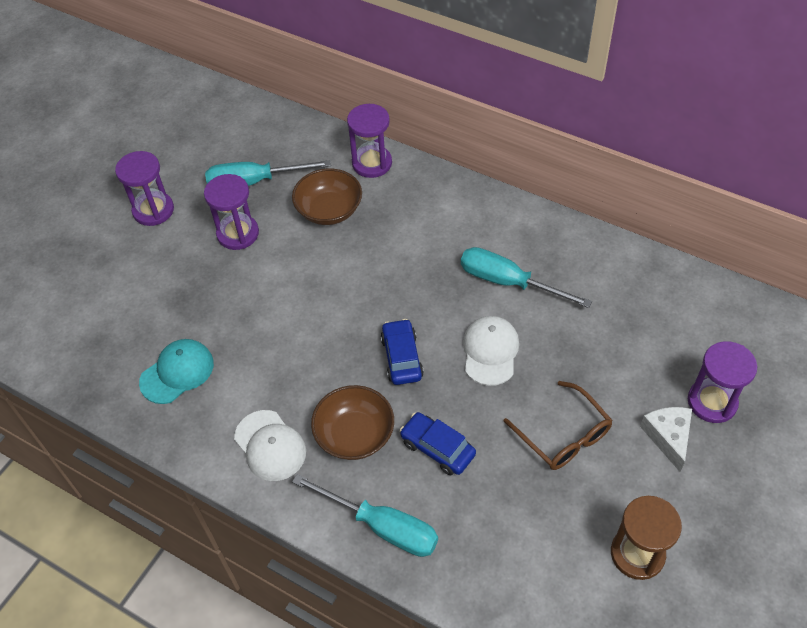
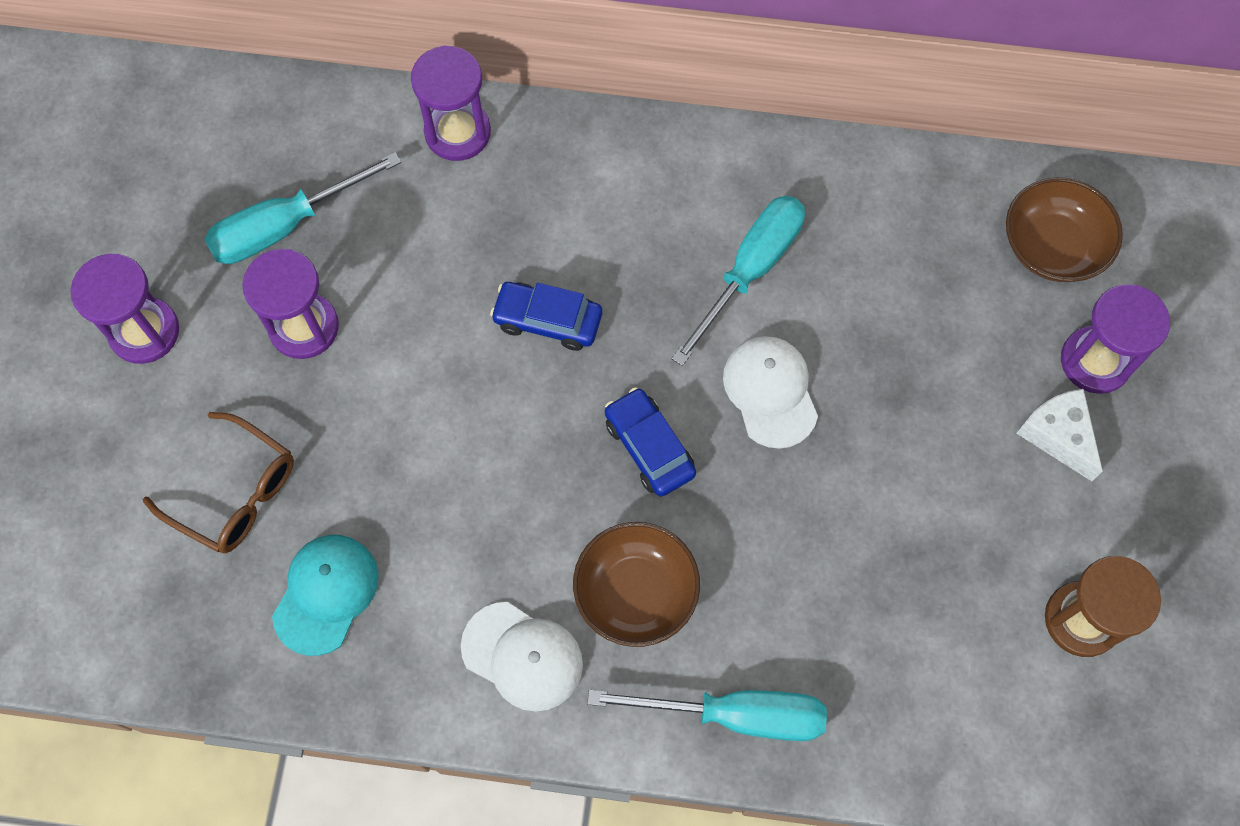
camera: 25 degrees left, 15 degrees up
(329, 210) = (429, 238): brown bowl -> brown bowl (1052, 246)
(437, 448) = (760, 569): blue car -> blue car (547, 320)
(508, 282) = (750, 270): turquoise screwdriver -> turquoise screwdriver turned 120 degrees clockwise
(563, 435) = (922, 485): brown glasses -> brown glasses (235, 493)

